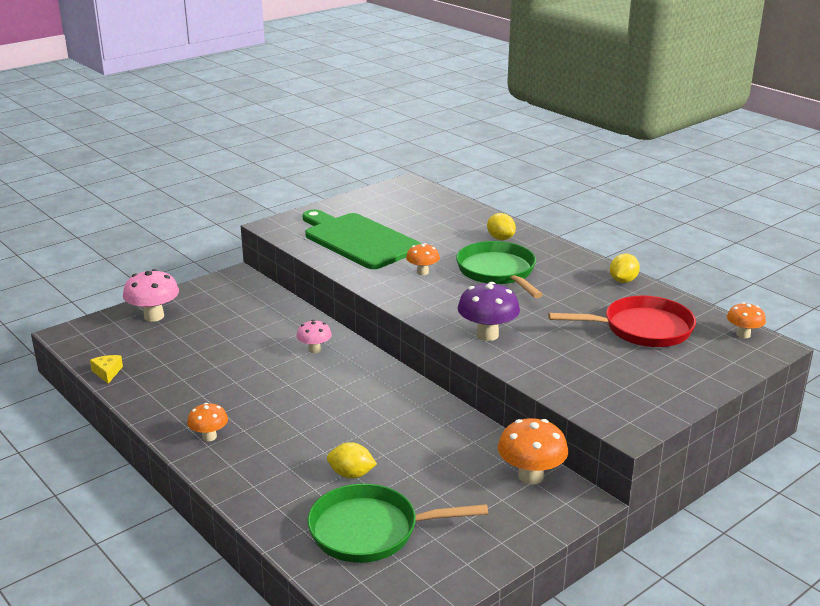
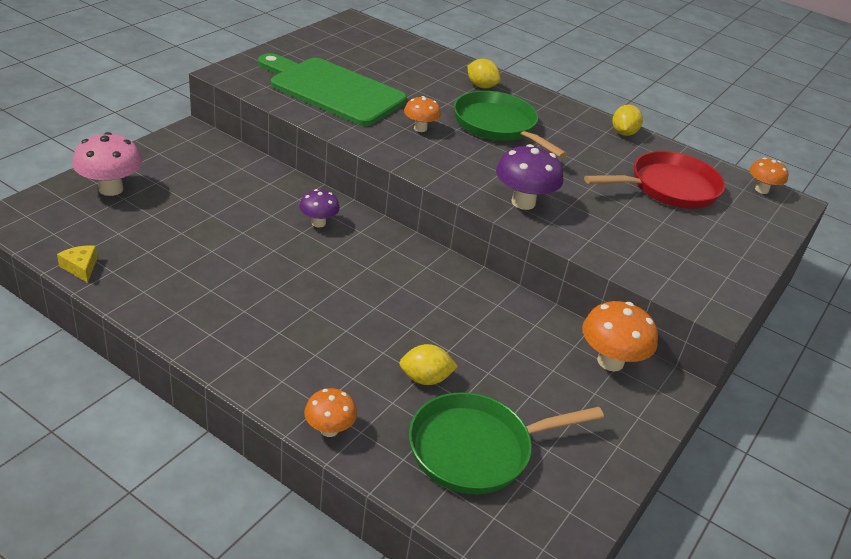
camera: 20 degrees left, 10 degrees up
(209, 437) = (242, 345): orange mushroom -> orange mushroom (329, 429)
(314, 350) = (318, 223): pink mushroom -> purple mushroom

